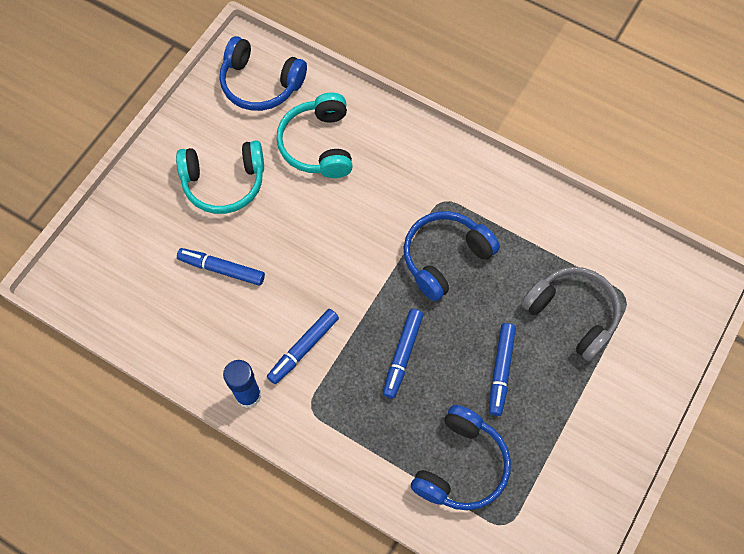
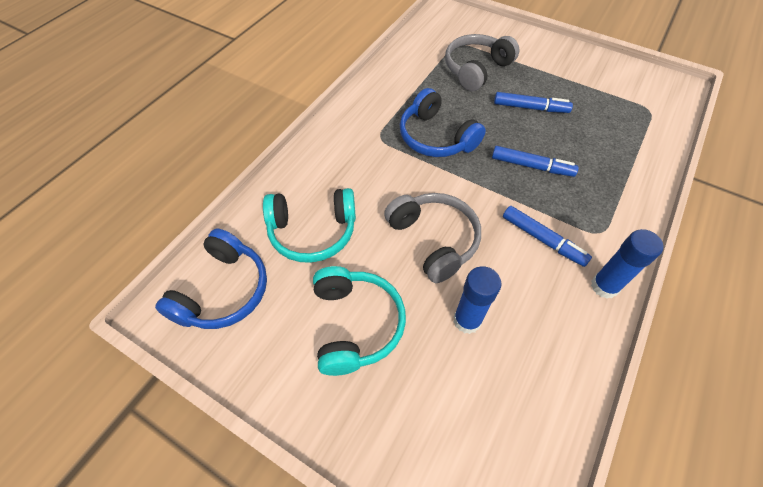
camera: 90 degrees left, 10 degrees down
(222, 269) = (467, 320): blue marker -> blue glue stick
(306, 248) = (434, 240): none -> grey headphones
(461, 466) = (615, 132): blue headphones -> none

